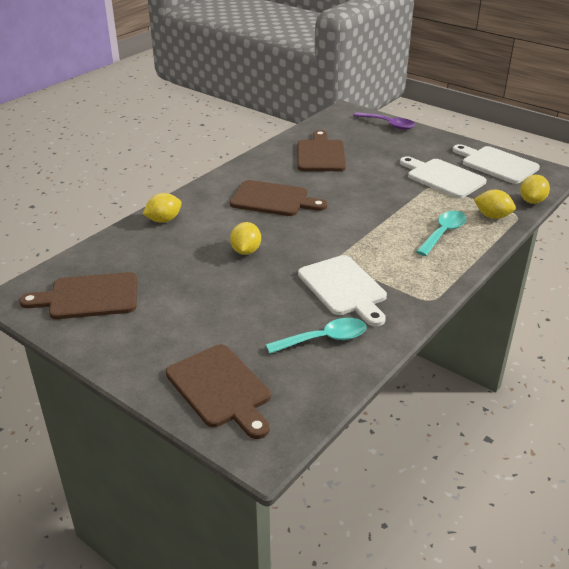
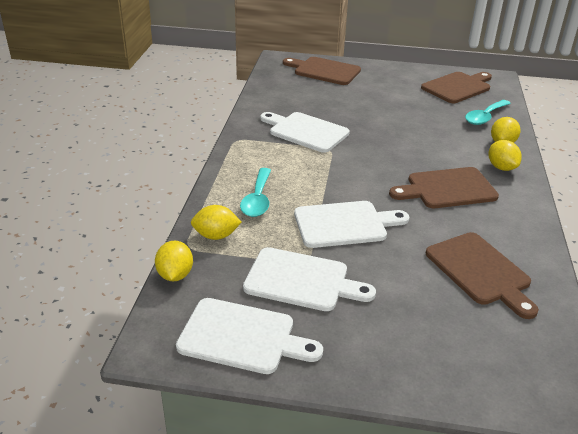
camera: 150 degrees right, 0 degrees up
(246, 251) = (405, 137): yellow lemon -> yellow lemon (501, 167)
(324, 339) = (291, 101): turquoise spoon -> turquoise spoon (485, 117)
(384, 198) = (344, 224): none -> white cutting board
(388, 125) = (465, 385): purple spoon -> none

